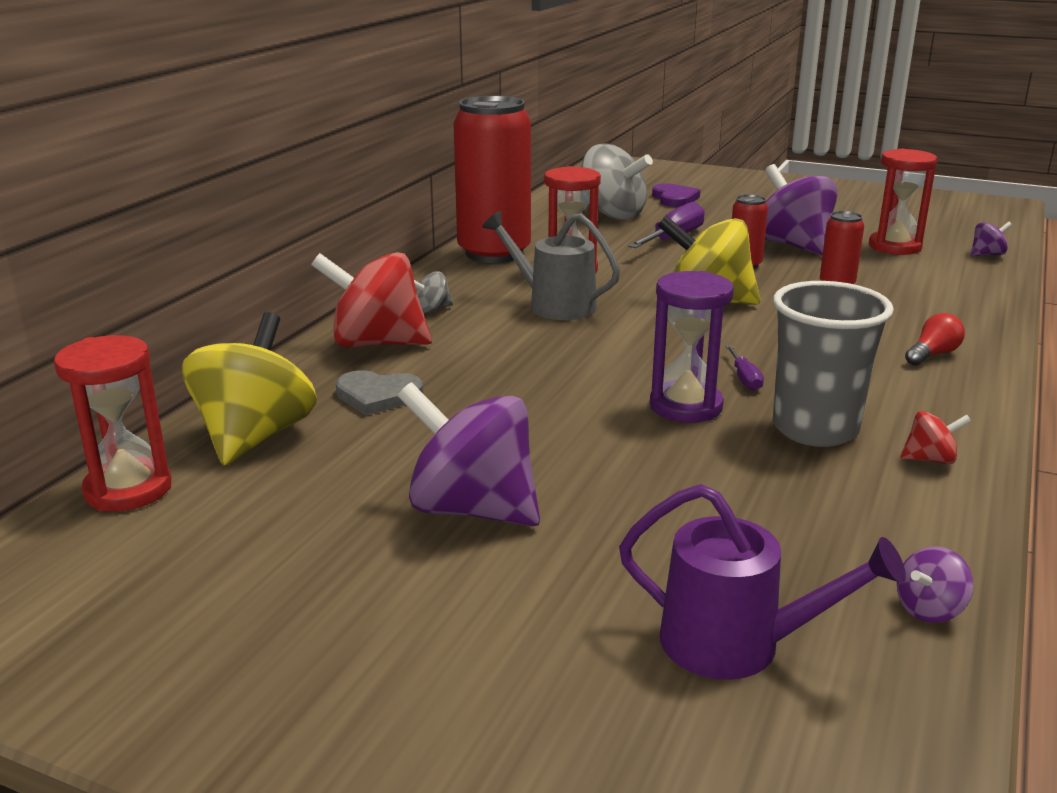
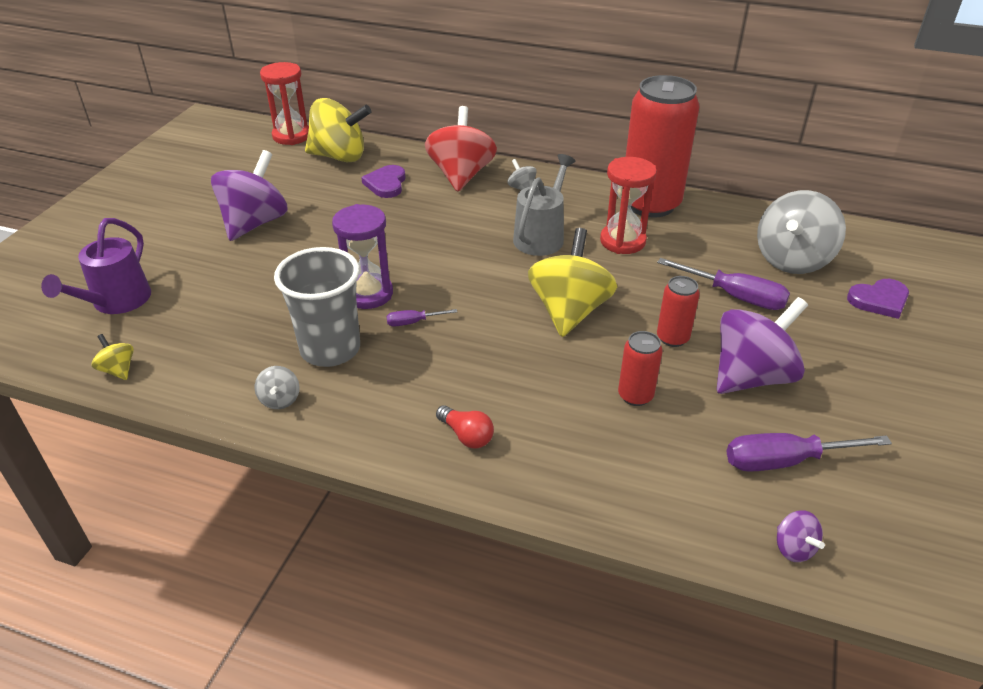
camera: 85 degrees right, 15 degrees up
(378, 396) = (386, 184): grey heart -> purple heart
(894, 247) = (785, 461): red hourglass -> purple screwdriver
(929, 609) = (118, 370): purple spinning top -> yellow spinning top
(930, 459) = (280, 400): red spinning top -> grey spinning top

